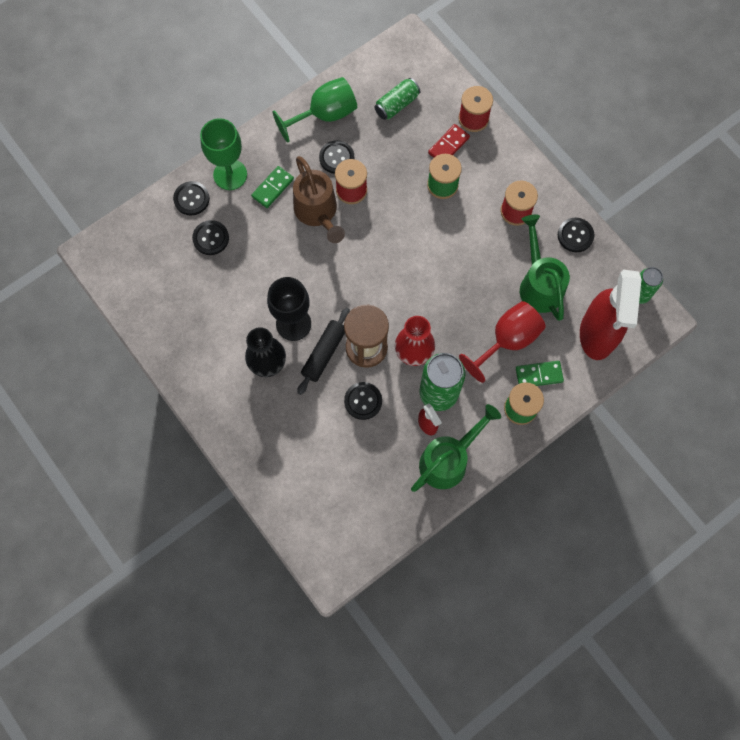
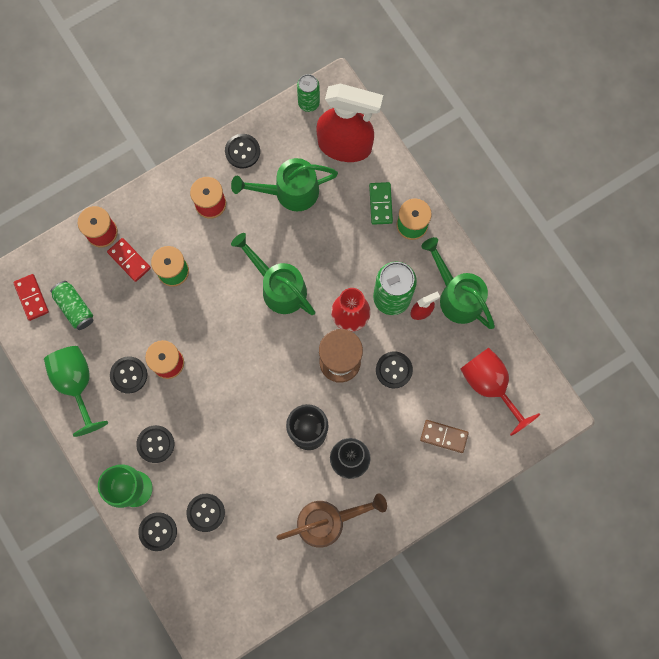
camera: 85 degrees left, 5 degrees up
(273, 188) = (155, 444): green domino -> black button
(298, 456) = (444, 436): none -> brown domino
(318, 213) = (189, 399): brown watering can -> brown watering can (328, 521)
(324, 353) = (342, 404): black rolling pin -> none
(402, 68) = (31, 297): none -> red domino
(438, 283) = (279, 287): none -> green watering can
(507, 340) = (344, 228): red goblet -> red goblet (490, 385)

